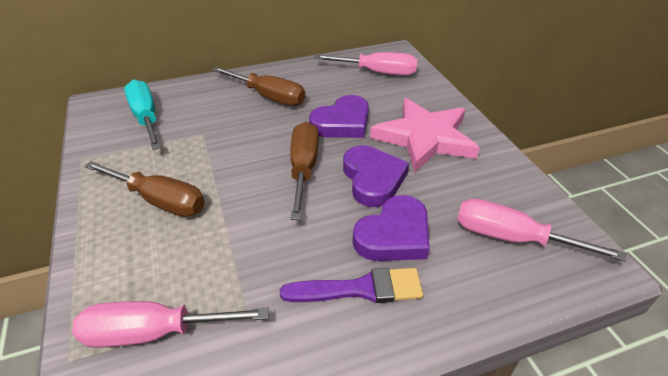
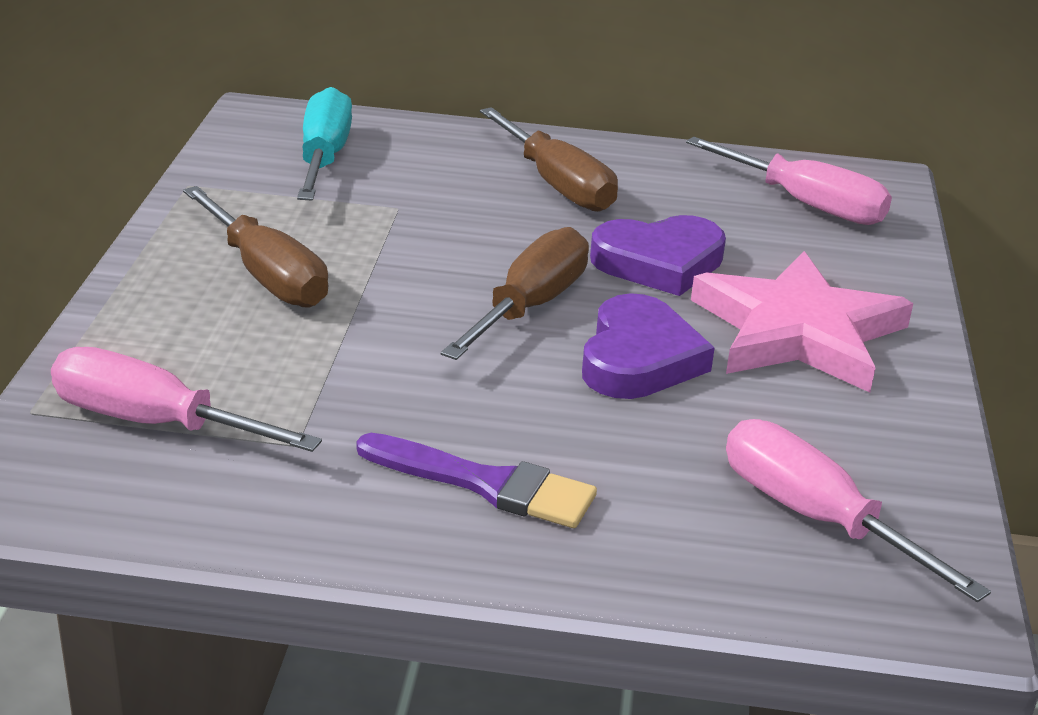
camera: 25 degrees right, 10 degrees down
(394, 235) = (605, 442): purple heart -> none

